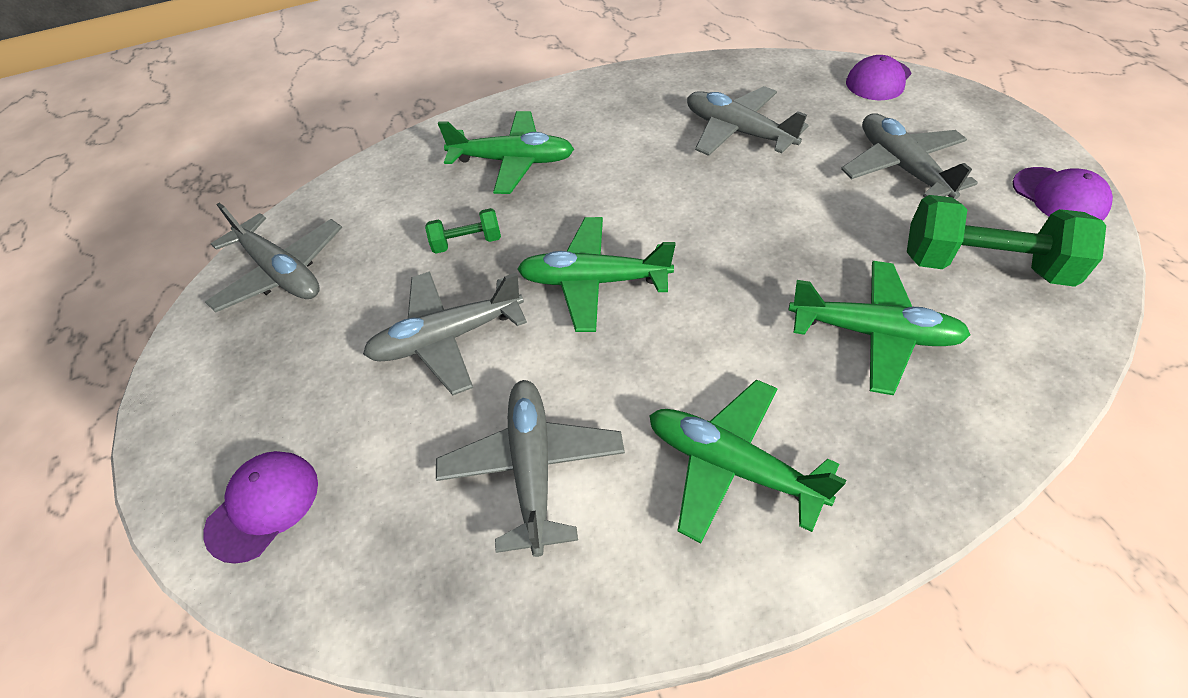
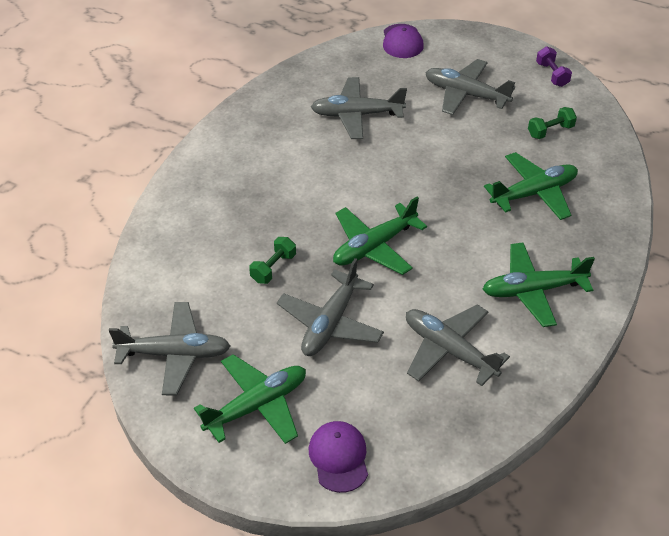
camera: 45 degrees left, 5 degrees down
(513, 161) = (238, 204): green plane -> green plane (257, 405)
(983, 266) = (550, 131): green dumbbell -> green dumbbell, size x0.50
(1059, 196) = (552, 74): purple cap -> purple dumbbell

